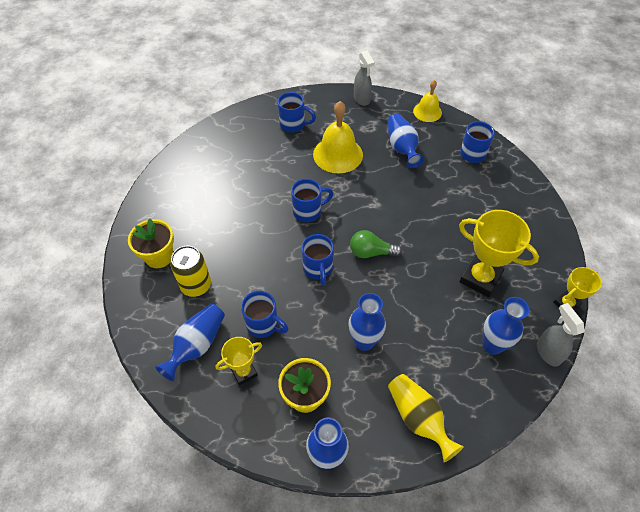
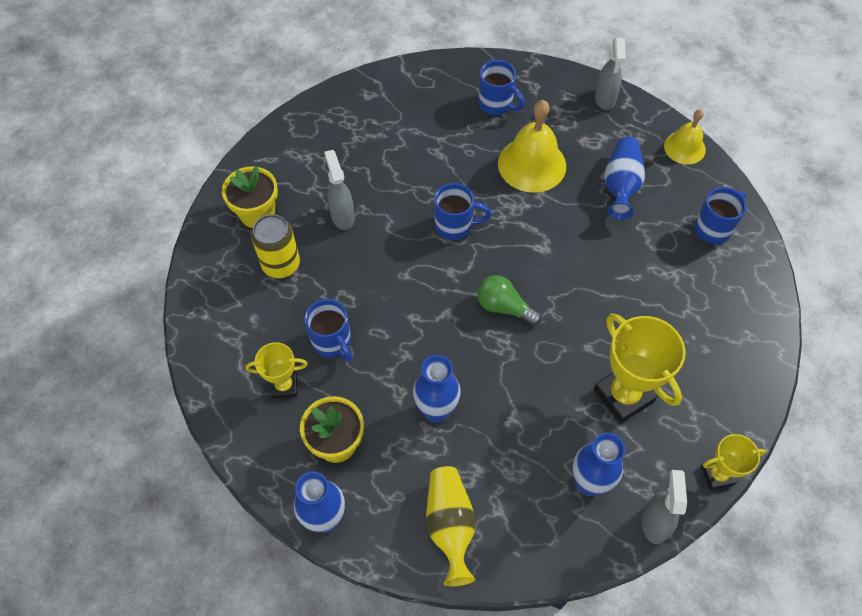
camera: 25 degrees right, 5 degrees up
(197, 345) = (249, 334): blue vase -> none
(224, 234) = (342, 216): none -> grey spray bottle
(318, 269) = (429, 302): blue mug -> none

